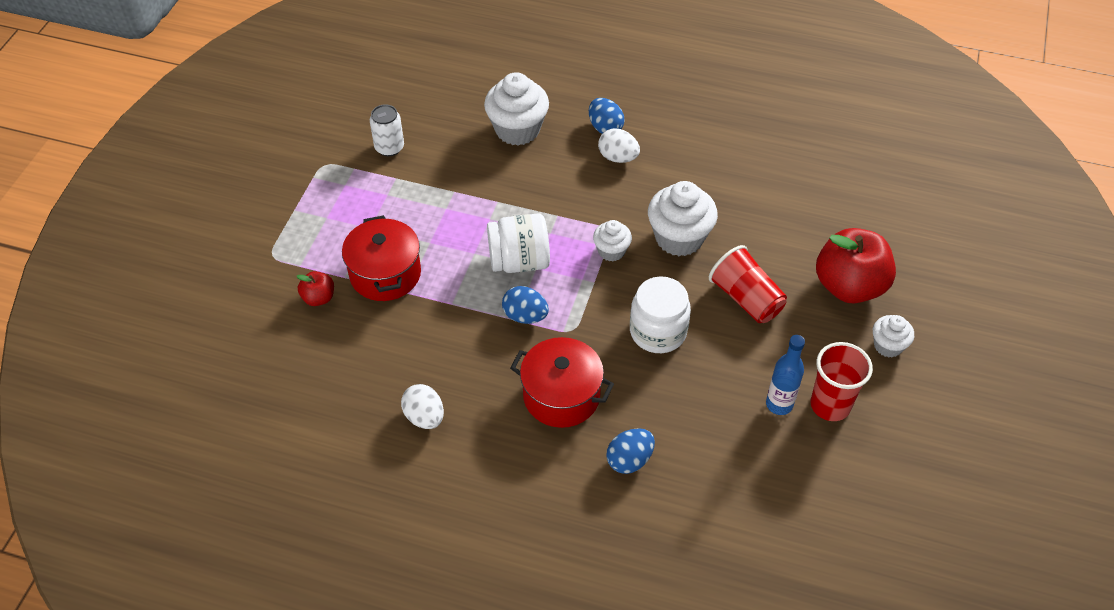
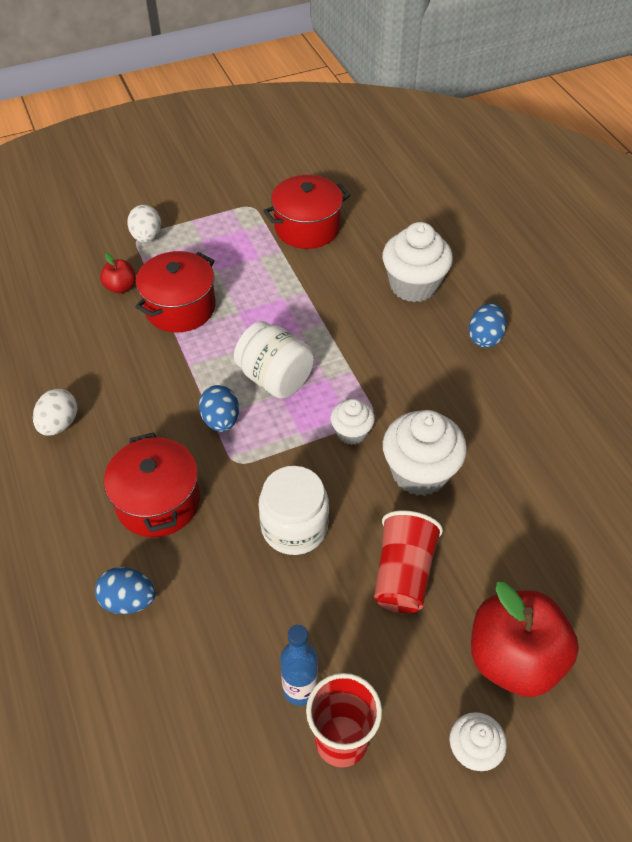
camera: 50 degrees right, 0 degrees up
(389, 147) = (307, 228): white can -> red pot
(618, 157) = (461, 368): white egg -> white egg (147, 237)

